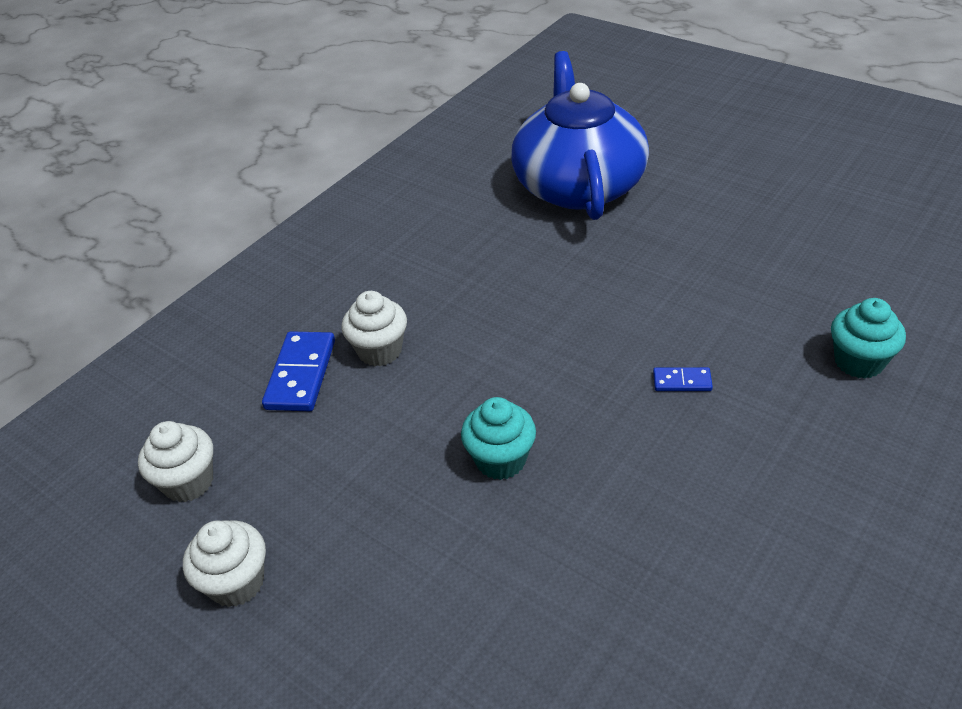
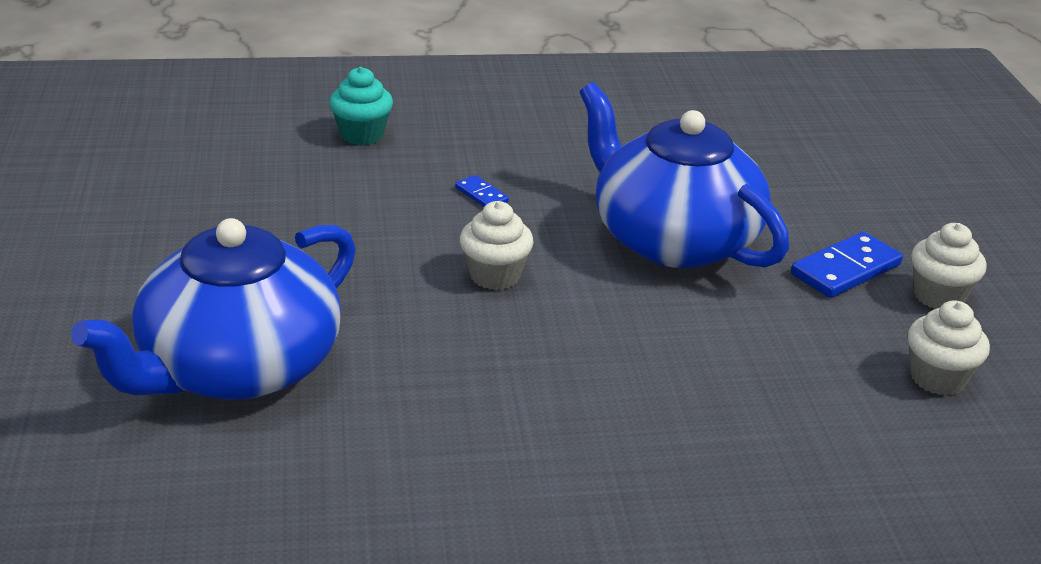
camera: 140 degrees left, 10 degrees down
(301, 374) = (760, 393): blue domino -> blue domino (845, 269)
(380, 351) = (665, 362): white cupcake -> white cupcake (494, 275)
(500, 460) = (672, 239): turquoise cupcake -> blue teapot

